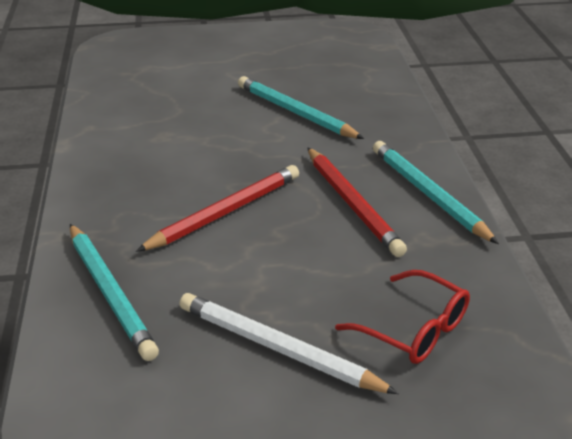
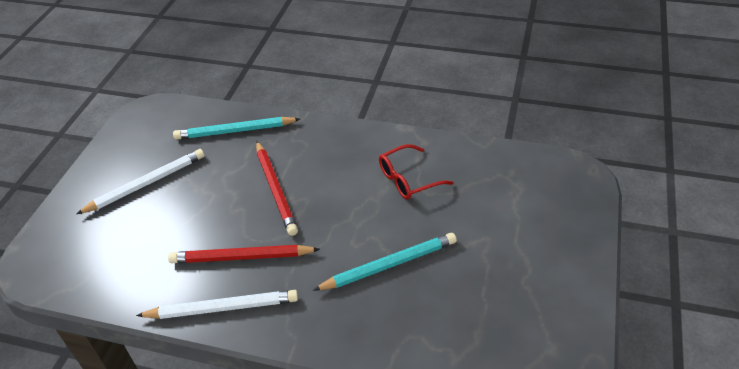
camera: 115 degrees right, 10 degrees up
(414, 329) = (112, 243): red glasses -> red glasses (408, 179)
(428, 194) = (222, 308): turquoise pencil -> white pencil

